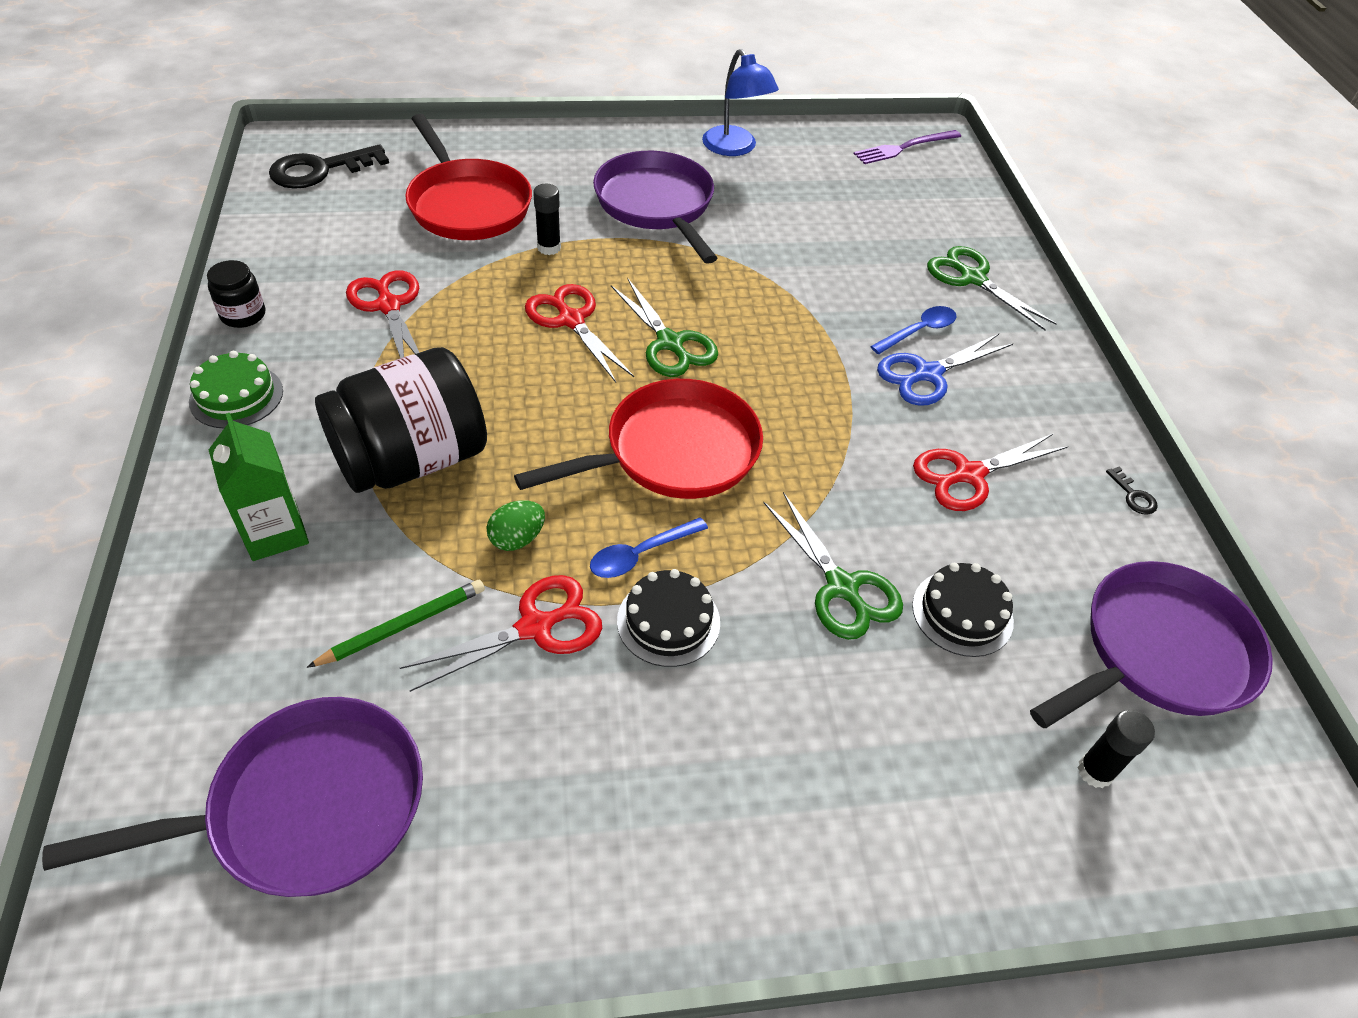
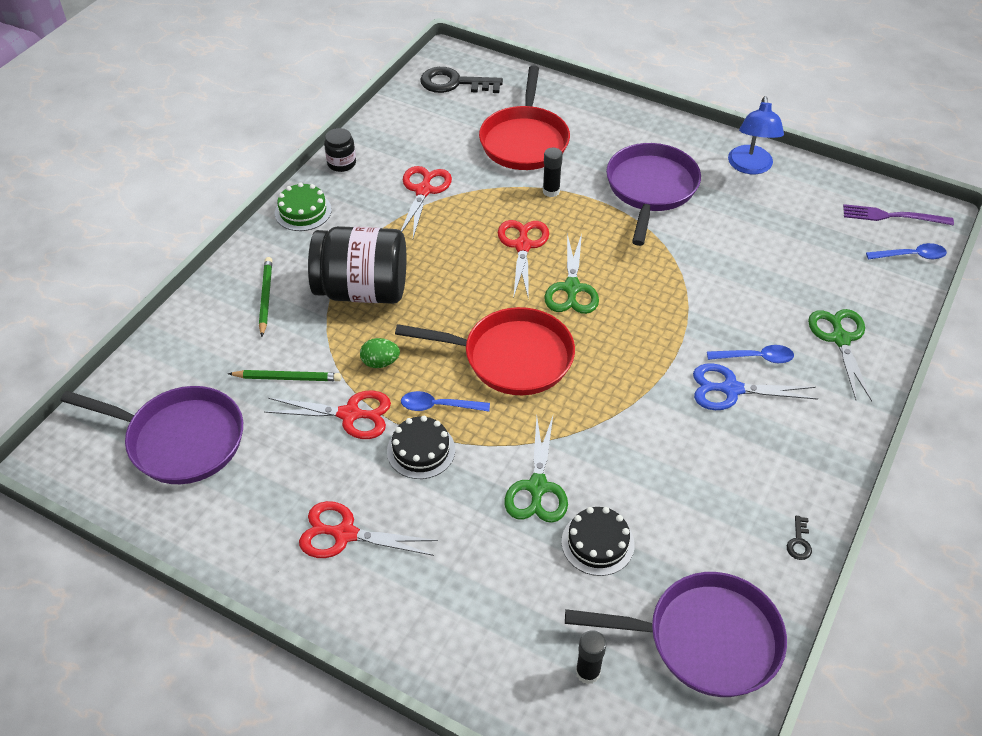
camera: 40 degrees right, 0 degrees up
(275, 533) = (266, 297): green carton -> green pencil
(954, 177) = (911, 256): none -> blue spoon
(968, 475) = (690, 467): red scissors -> red scissors (345, 534)

